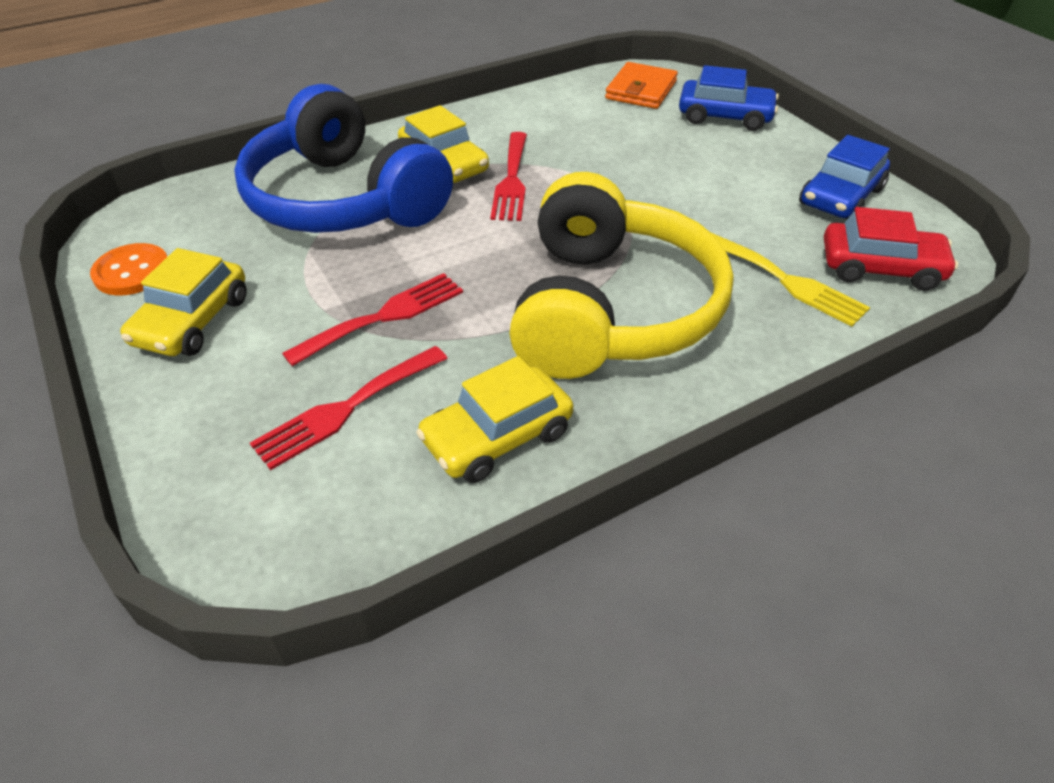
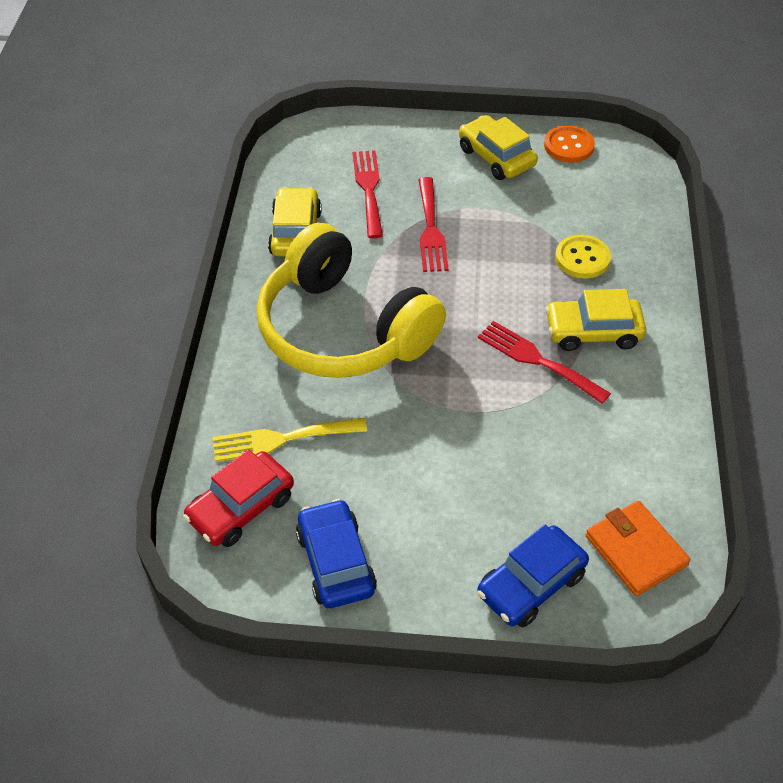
camera: 125 degrees right, 5 degrees up
(344, 200) = (582, 258): blue headphones -> yellow button

